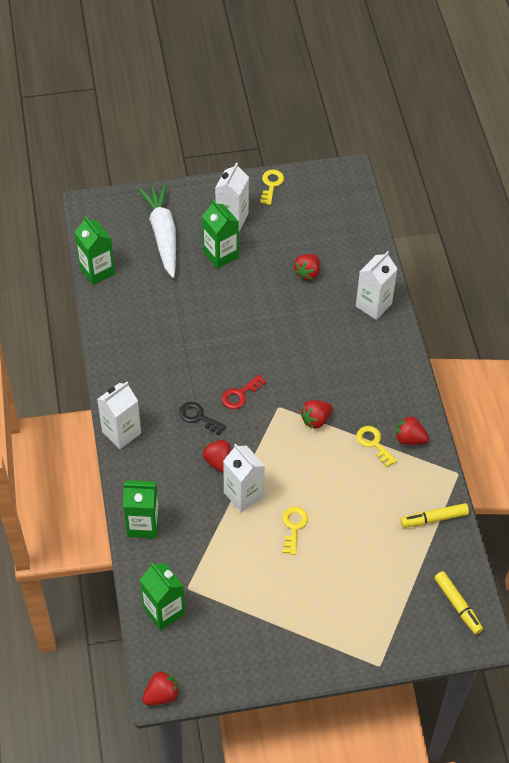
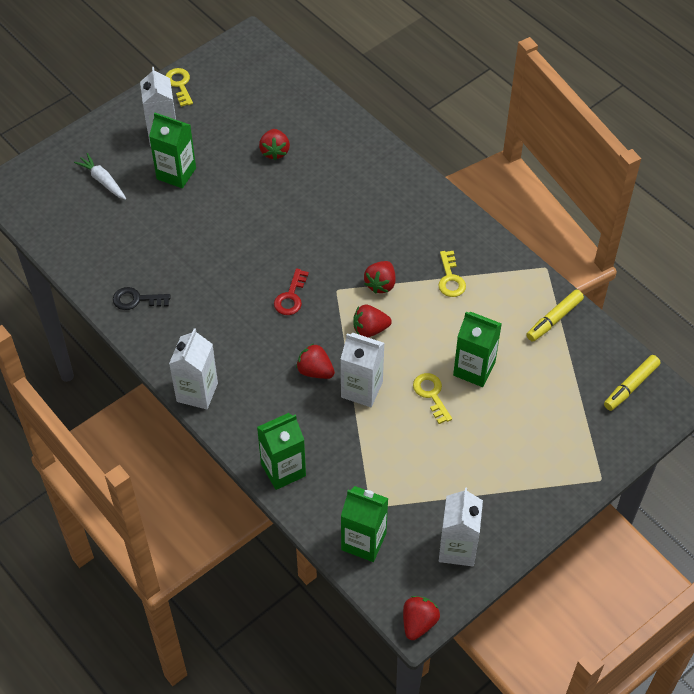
camera: 30 degrees left, 0 degrees up
(97, 271) = (59, 247): green carton -> green carton (474, 369)
(163, 234) = (103, 181): white carrot -> white carrot, size x0.53
(198, 417) = (264, 338): black key -> black key (136, 300)
(373, 305) = (359, 152): white carton -> white carton (457, 548)
(373, 443) = (450, 279): yellow key -> yellow key turned 120 degrees counterclockwise
(409, 439) = (480, 258): red strawberry -> red strawberry (370, 329)
(457, 605) = (630, 386): yellow marker -> yellow marker turned 105 degrees clockwise

